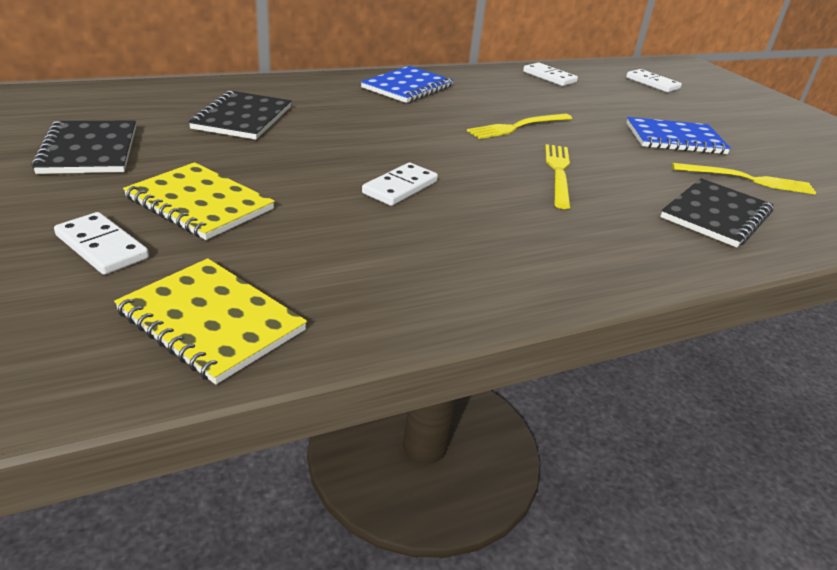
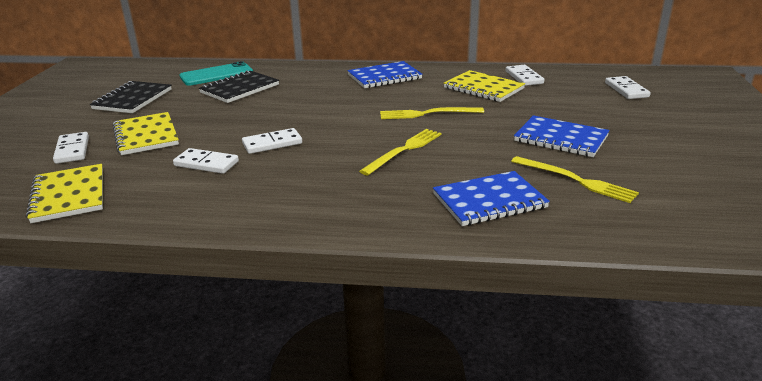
camera: 35 degrees right, 5 degrees down
(176, 101) = (216, 75): none -> turquoise phone
(354, 229) = (206, 163): none -> white domino
(530, 92) = (483, 88): none -> yellow notebook
(715, 215) = (489, 201): black notebook -> blue notebook

